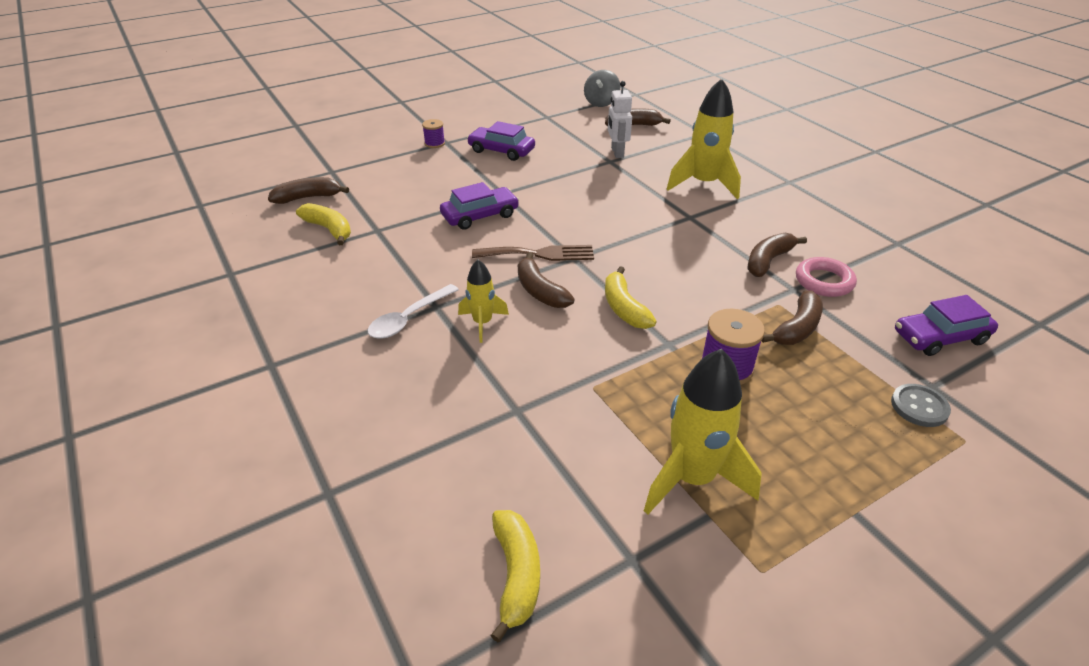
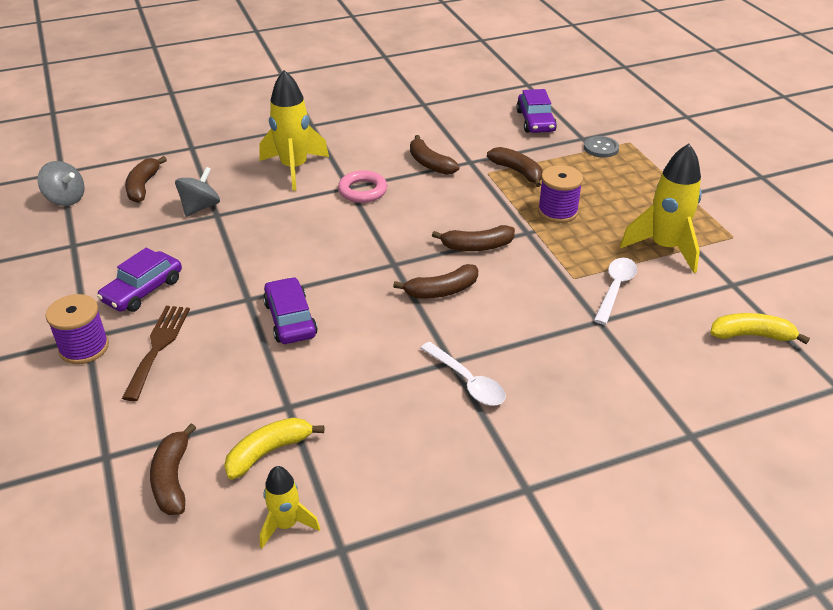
camera: 80 degrees left, 0 degrees up
(434, 143) = (84, 347): purple spool -> purple spool, size x1.68
(482, 323) = (483, 331): yellow rocket -> yellow rocket (286, 525)
(539, 254) = (380, 284): brown fork -> brown fork (158, 347)
(582, 425) = (615, 289): none -> white spoon
(617, 152) = (200, 207): white robot -> grey spinning top
(624, 307) = (477, 246): yellow banana -> brown banana
(824, 281) = (463, 146): pink ring -> pink ring (362, 191)

